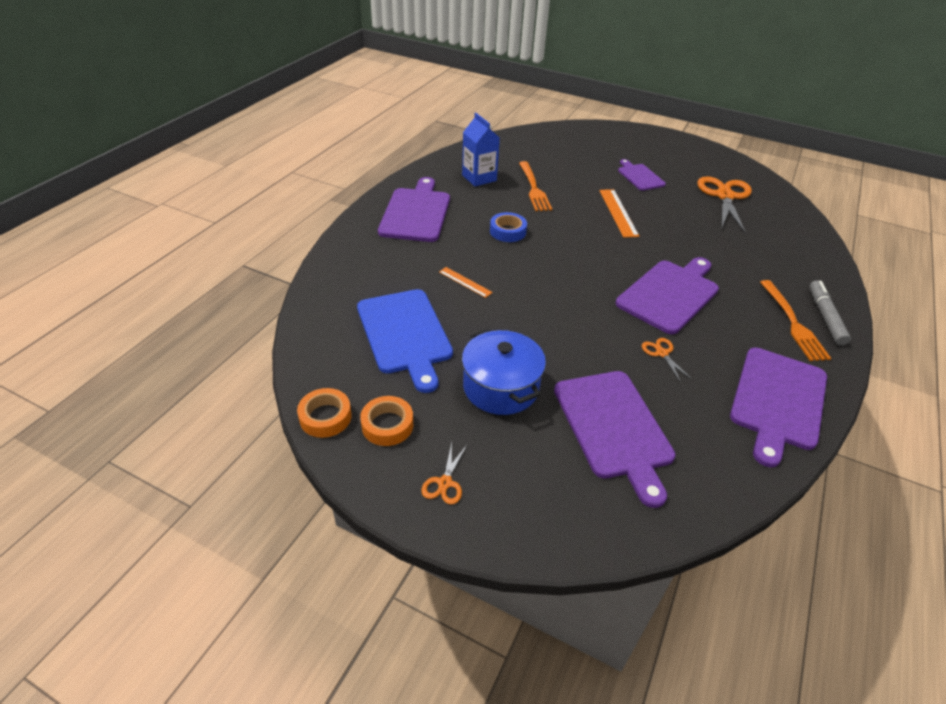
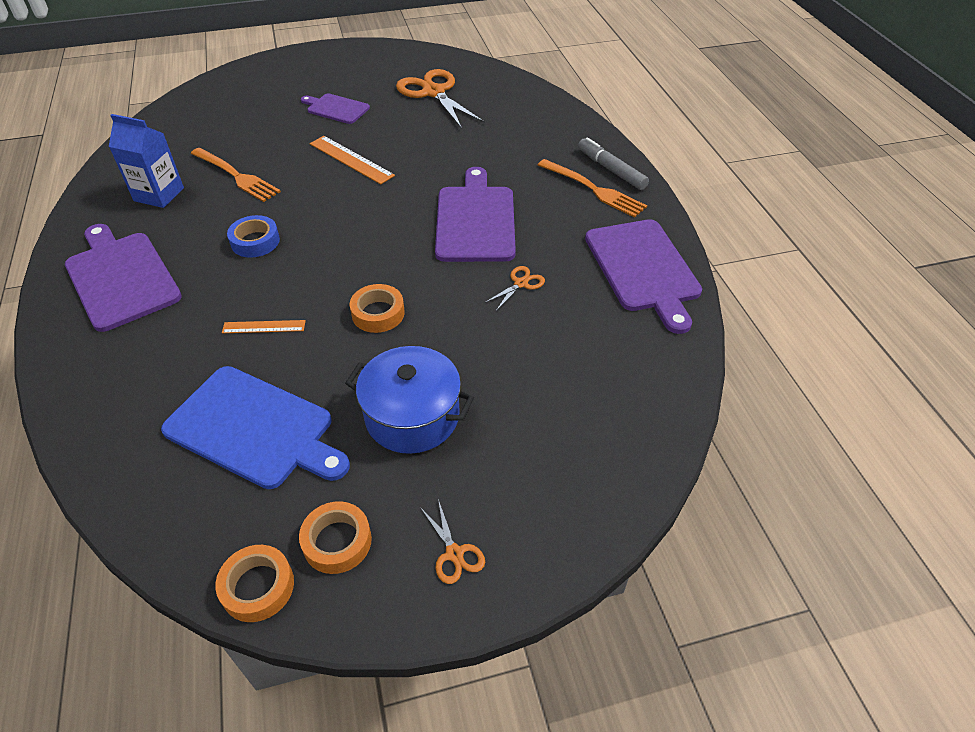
camera: 40 degrees left, 5 degrees up
(541, 314) = (378, 313): none -> orange tape
(614, 428) = (547, 383): purple cutting board -> none
(662, 353) = (521, 283): orange scissors -> orange scissors turned 105 degrees clockwise

